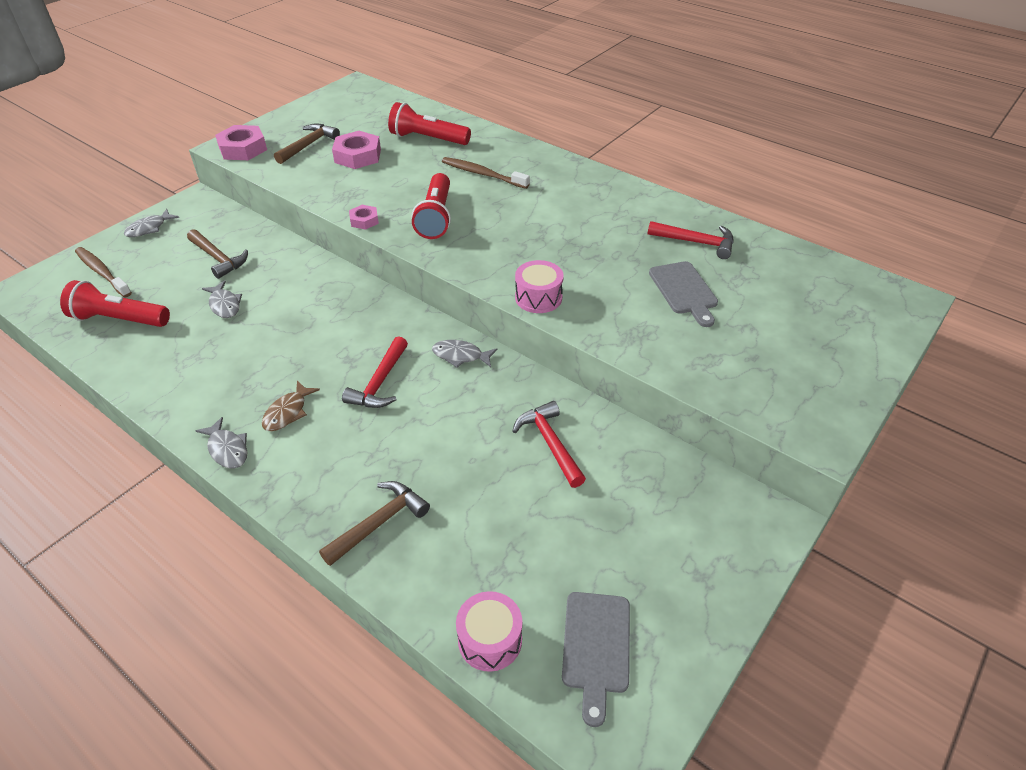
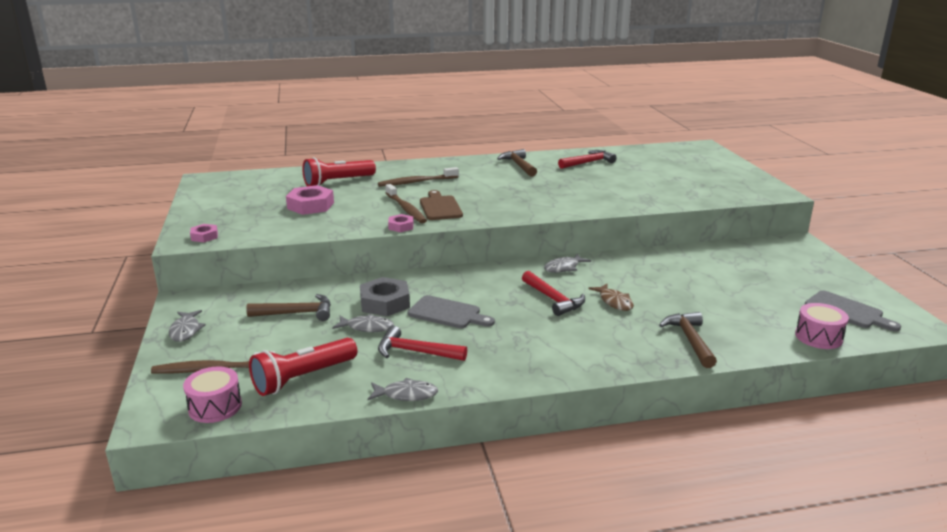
camera: 50 degrees left, 20 degrees down
(227, 449) = (549, 373): grey fish -> grey fish (406, 395)
(243, 149) = (204, 236): pink nut -> pink nut, size x0.56
(277, 290) = (385, 303): none -> grey nut
(287, 412) = (539, 339): brown fish -> brown fish (614, 302)
(308, 145) = (256, 215): brown hammer -> brown hammer (519, 165)
(408, 202) = (406, 209): none -> brown toothbrush
(436, 217) = (440, 207): red flashlight -> brown cutting board
(538, 297) = (576, 209): pink drum -> pink drum (215, 407)
(550, 443) = (679, 270): red hammer -> red hammer (415, 352)
(684, 291) = (626, 178): grey cutting board -> grey cutting board (447, 313)

